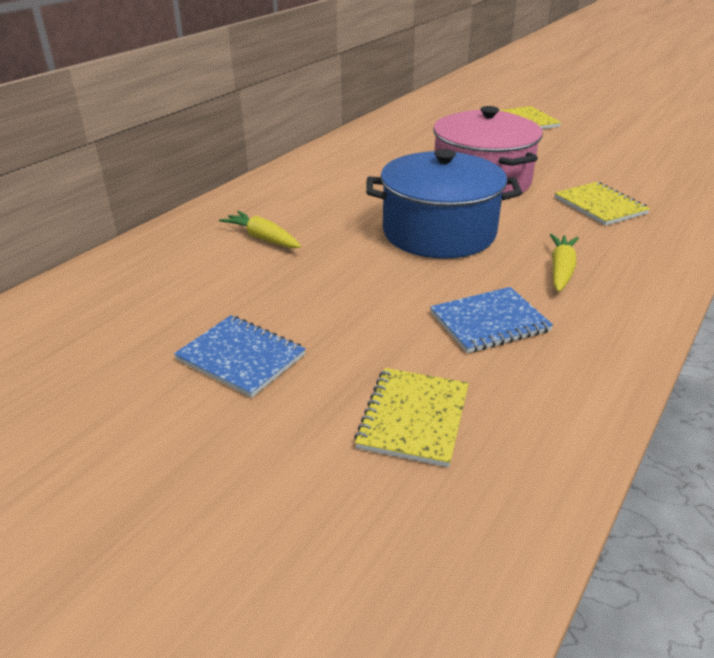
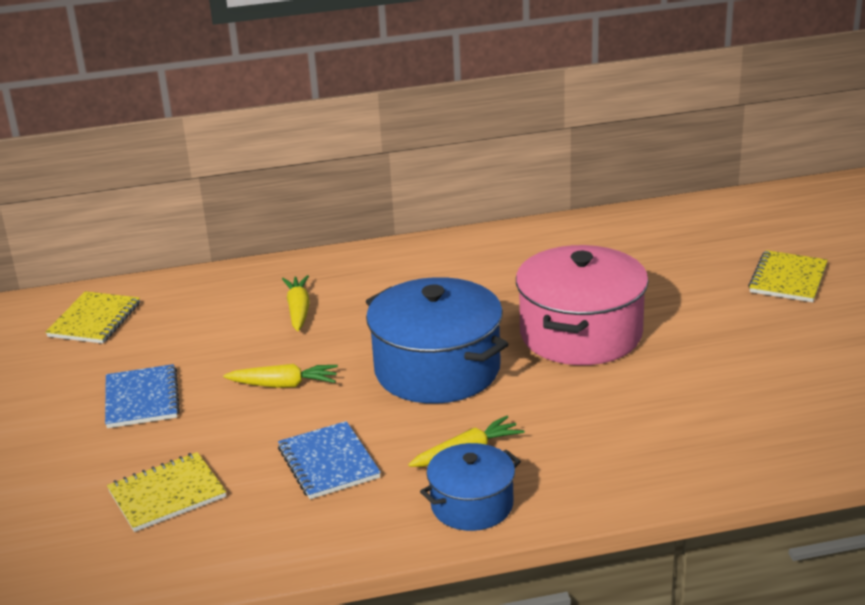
camera: 45 degrees right, 5 degrees down
(350, 289) = (284, 385): none -> yellow carrot
(489, 322) = (328, 463): blue notebook -> blue notebook turned 45 degrees clockwise
(600, 206) = (639, 414): yellow notebook -> yellow notebook (94, 320)
(628, 297) = (472, 505): none -> blue pot

